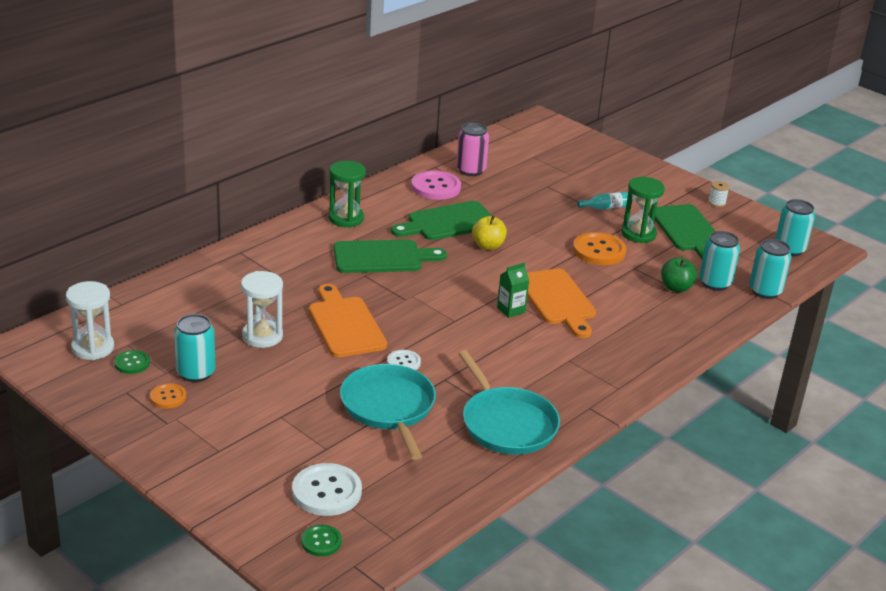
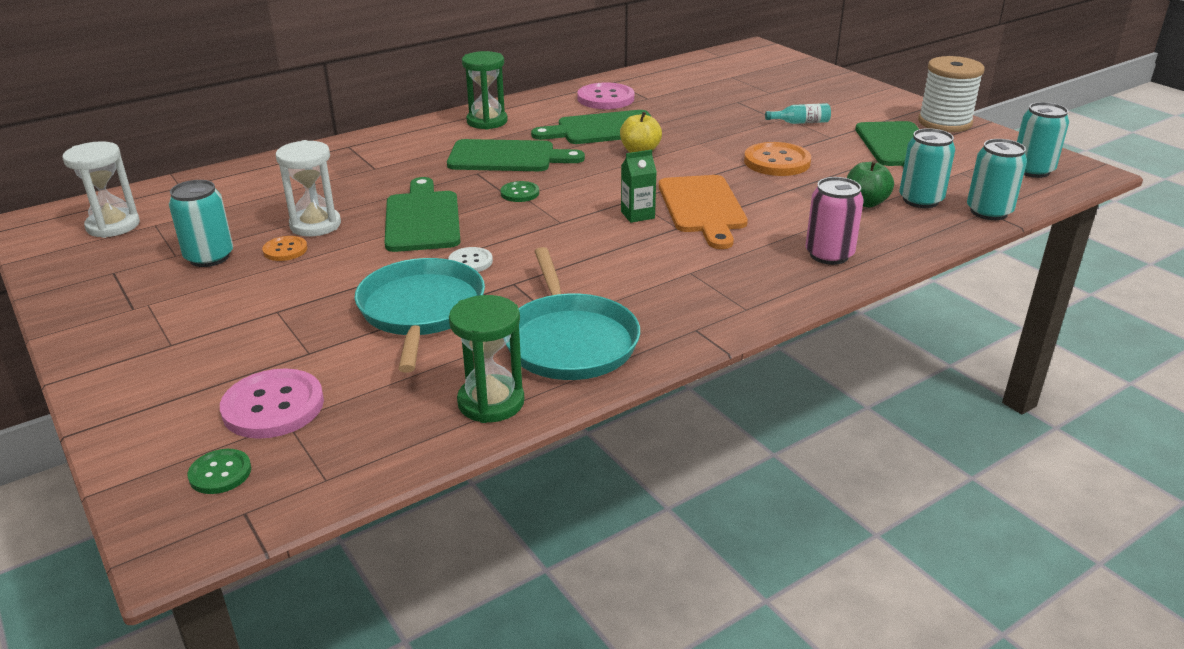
camera: 15 degrees right, 0 degrees up
(132, 363) = (144, 243): green button -> green button (520, 193)
(168, 397) = (156, 280): orange button -> orange button (285, 250)
(327, 492) = (273, 406): white button -> pink button
(345, 324) = (422, 219): orange cutting board -> green cutting board
(470, 170) = (653, 86): pink can -> pink can (829, 255)
(638, 234) = (833, 148): green hourglass -> green hourglass (491, 402)
(716, 203) = (944, 122): white spool -> white spool, size x2.38

